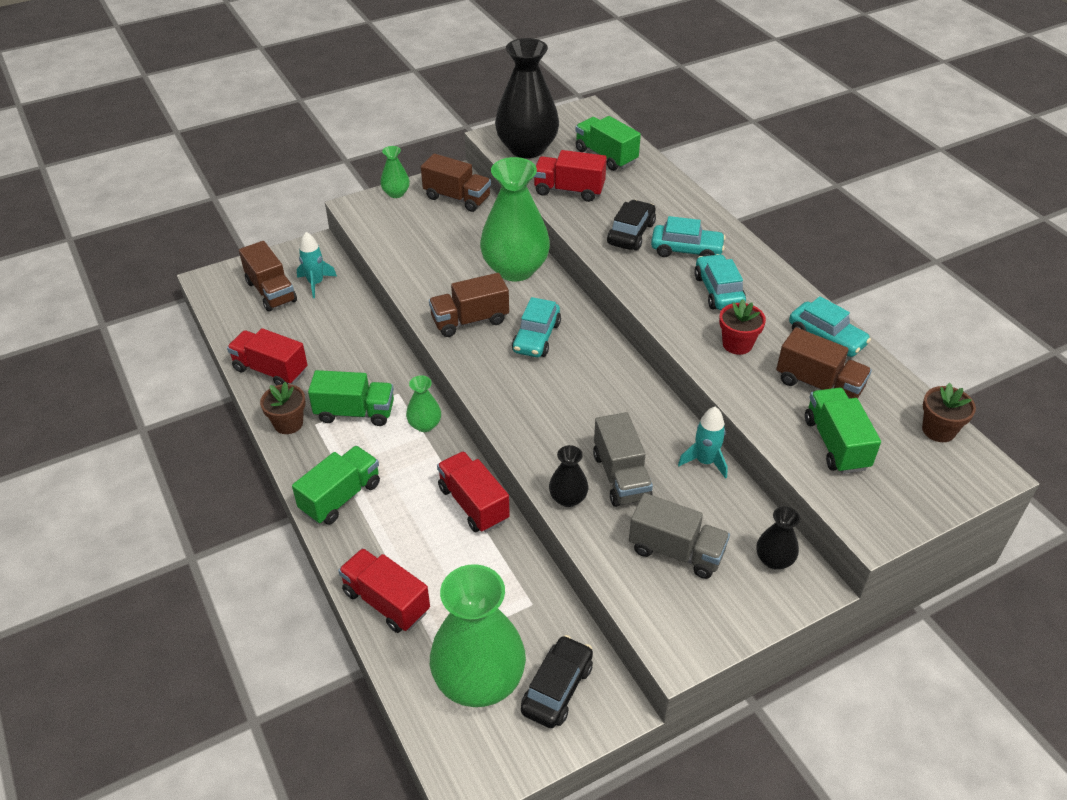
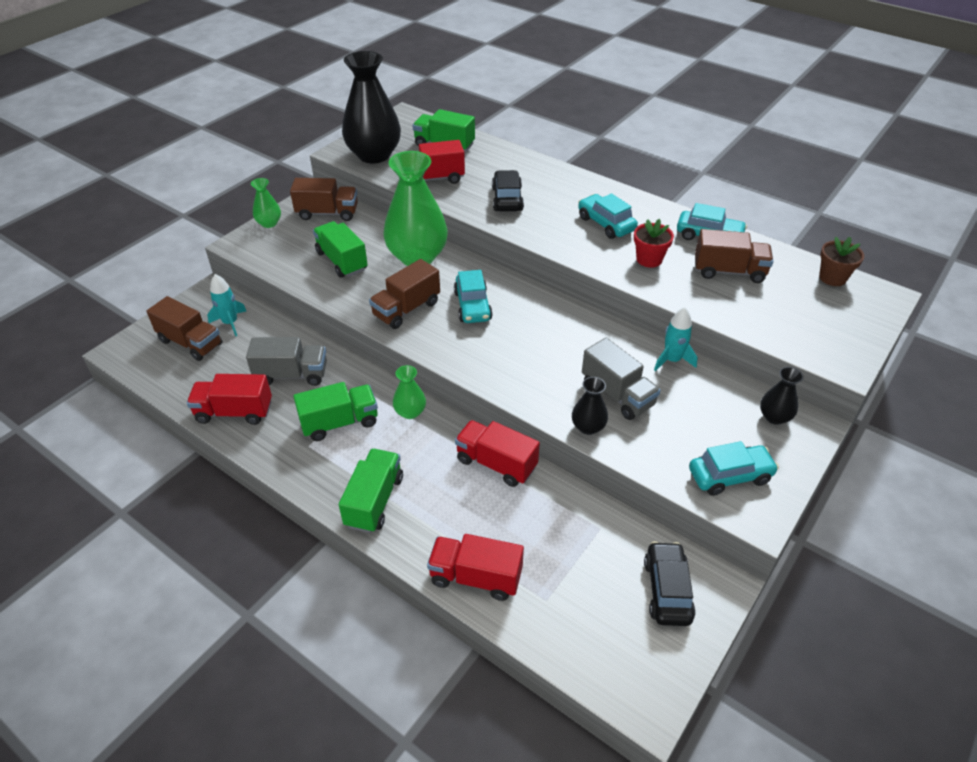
camera: 25 degrees left, 0 degrees up
(288, 423) = (282, 453): brown flower pot -> none
(479, 680) = (600, 611): green vase -> none
(676, 551) = (700, 438): grey truck -> grey truck (292, 374)
(686, 250) = (559, 200): turquoise car -> turquoise car (730, 476)
(836, 444) = (773, 310): green truck -> green truck (342, 261)

